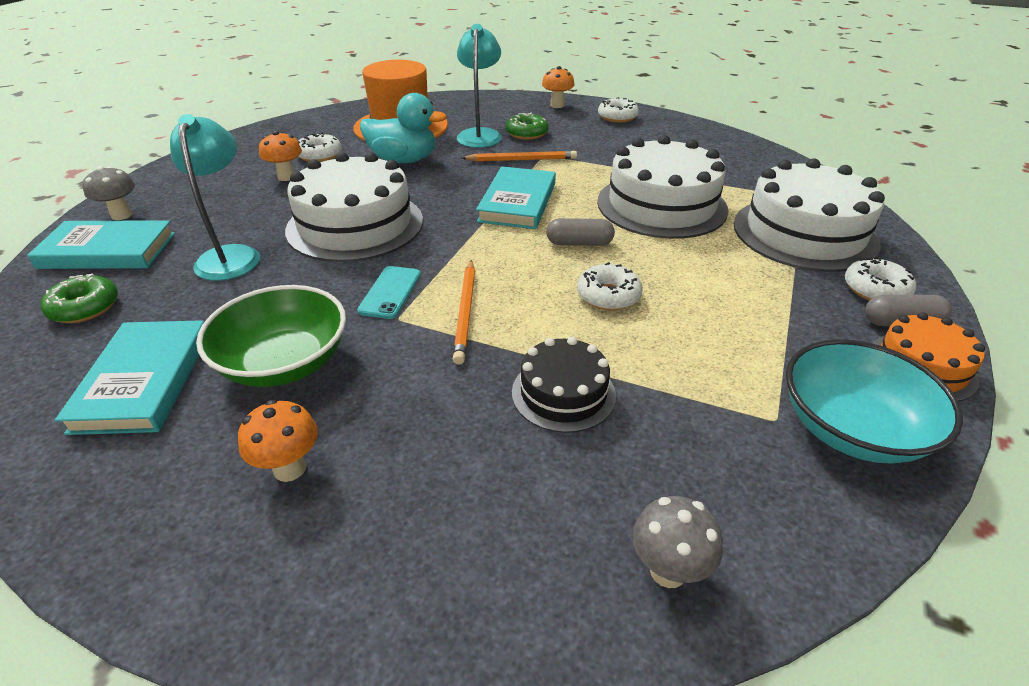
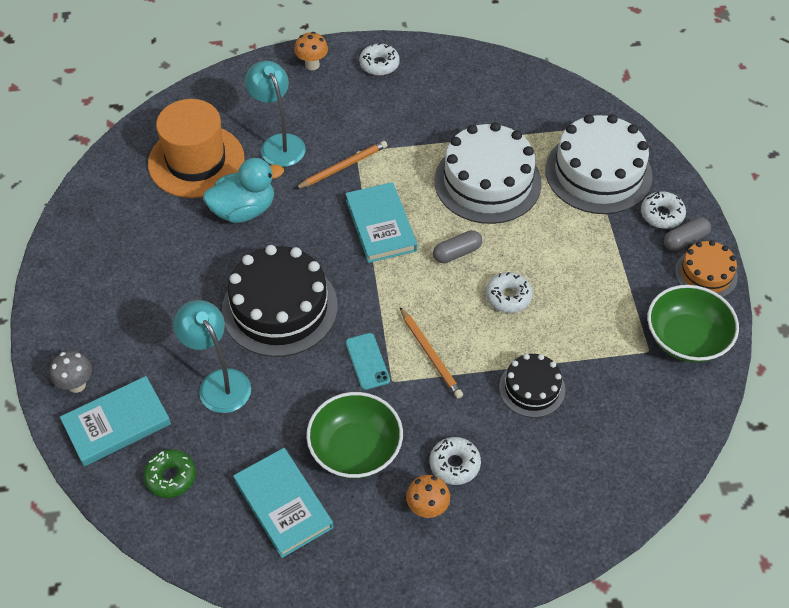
camera: 30 degrees left, 15 degrees up
(286, 177) = (164, 277): orange mushroom -> none
(319, 155) = (162, 235): white donut -> white donut (454, 464)
(355, 225) = (280, 308): white cake -> black cake
(527, 133) = (318, 124): green donut -> none
(668, 571) = (640, 464): grey mushroom -> none
(851, 429) = (686, 338): turquoise bowl -> green bowl

